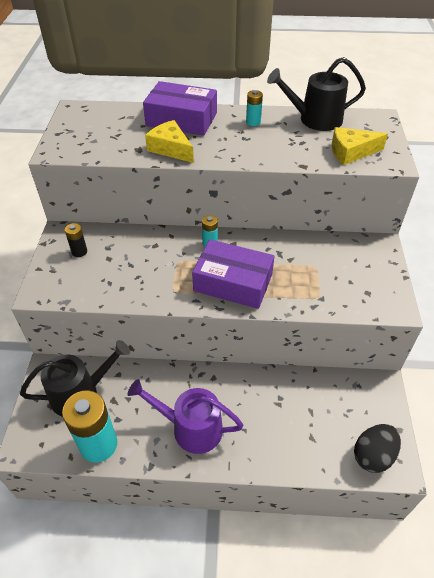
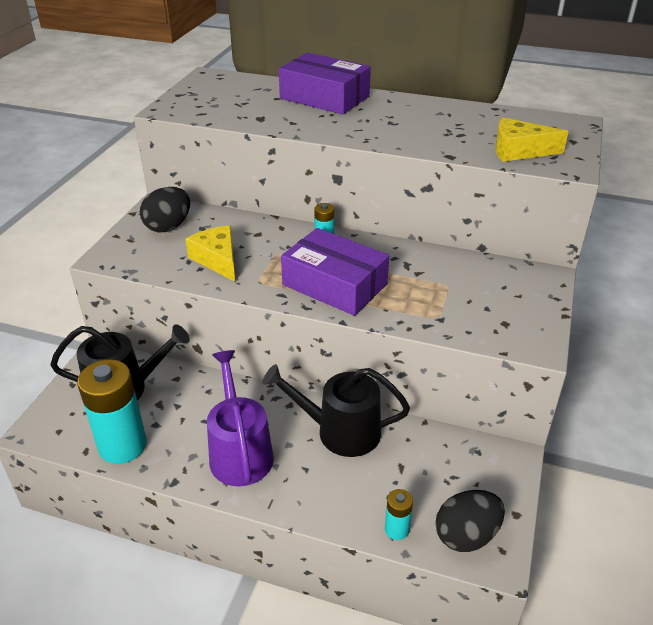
camera: 15 degrees right, 10 degrees down
(79, 251) = (168, 227): black battery -> black egg
(170, 149) = (297, 122): yellow cheese -> yellow cheese (217, 259)
(191, 428) = (240, 452): purple watering can -> purple watering can turned 45 degrees clockwise
(253, 122) = (409, 109): turquoise battery -> turquoise battery (397, 529)
(315, 119) = (489, 115): black watering can -> black watering can (341, 431)

